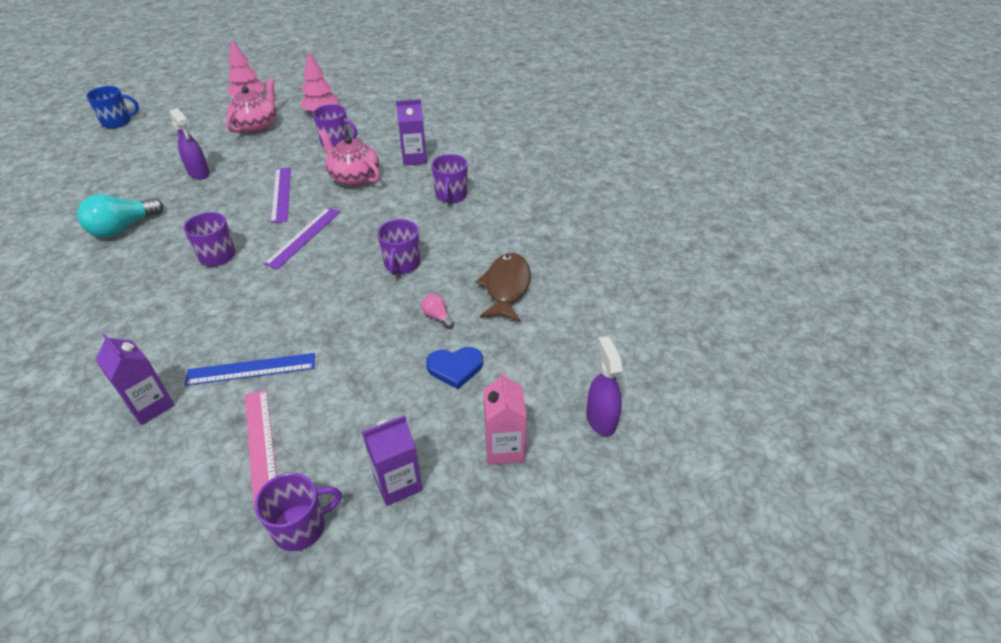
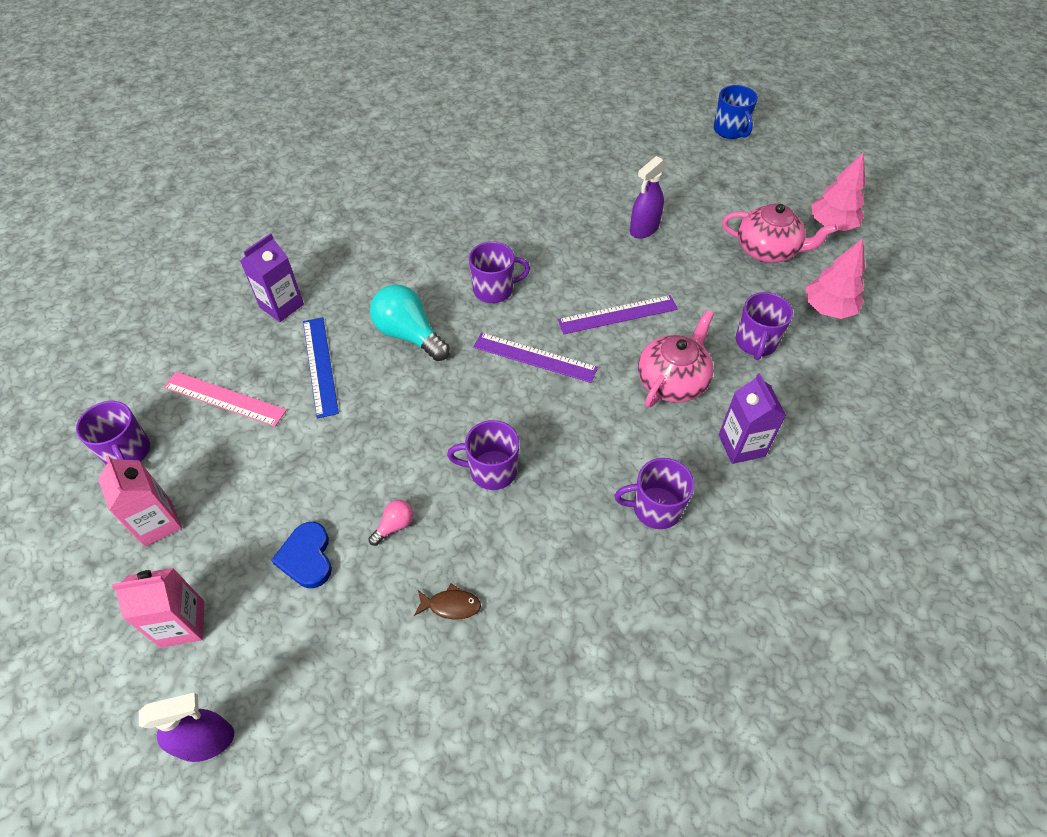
camera: 85 degrees right, 10 degrees up
(123, 228) = (530, 203): turquoise light bulb -> turquoise light bulb (409, 335)
(261, 444) = (224, 399): pink ruler -> pink ruler turned 45 degrees clockwise
(397, 483) = (158, 523): purple carton -> pink carton
(506, 287) = (451, 605): brown fish -> brown fish, size x0.49

